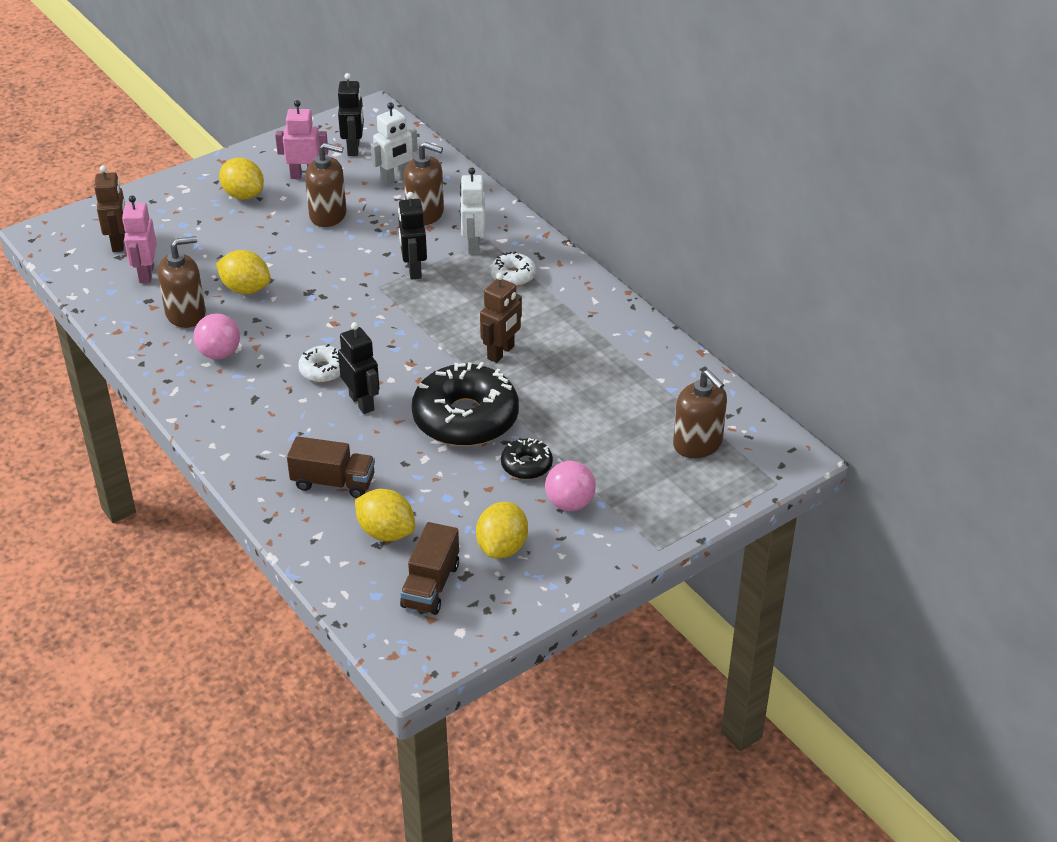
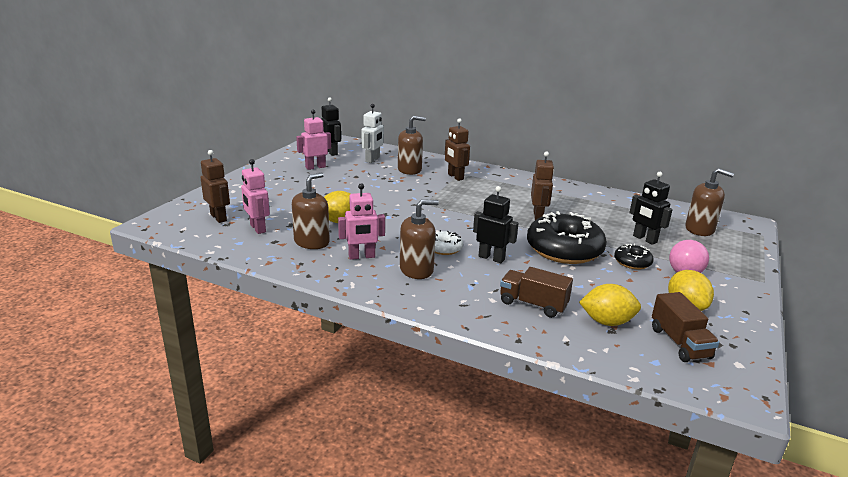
camera: 30 degrees left, 15 degrees down
(219, 354) = (361, 256): pink ball -> pink robot
(243, 195) = (284, 181): yellow lemon -> none
(328, 215) = (351, 180): brown soap dispenser -> brown soap dispenser (416, 270)
(333, 482) = (533, 304): brown truck -> brown truck turned 135 degrees counterclockwise
(414, 270) = (436, 192): black robot -> black robot (644, 239)
(473, 245) = (455, 177): white robot -> brown robot
(513, 276) = (495, 184): white donut -> none

